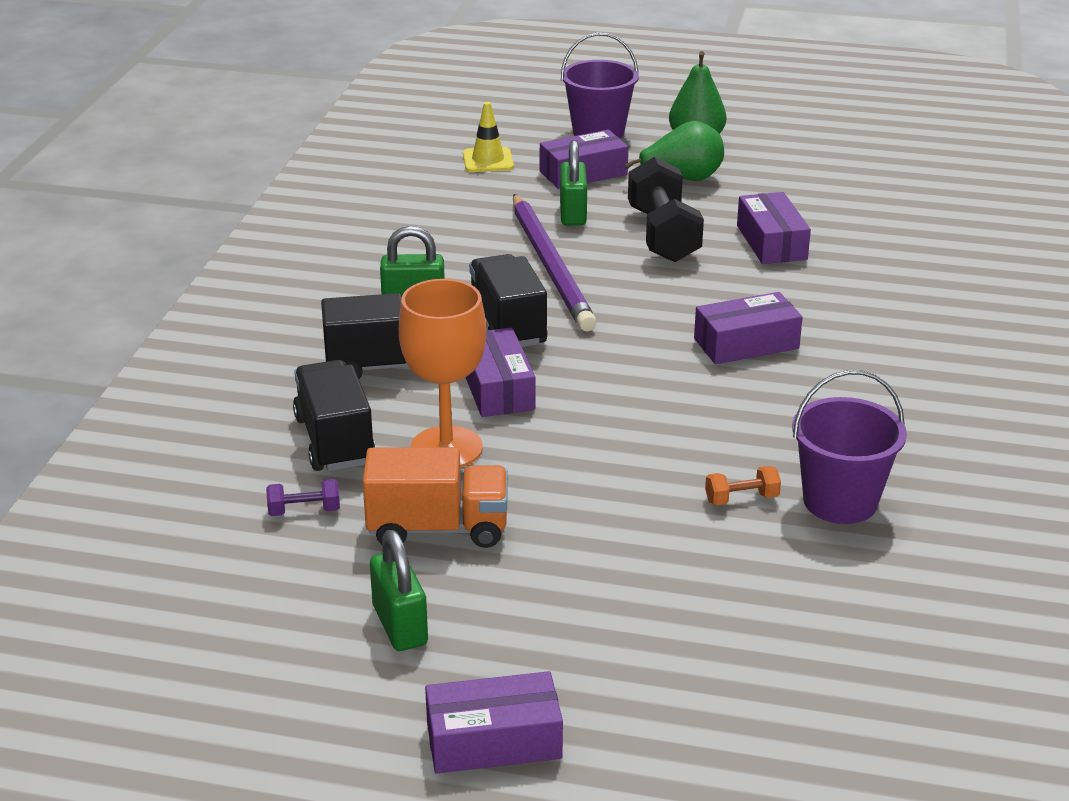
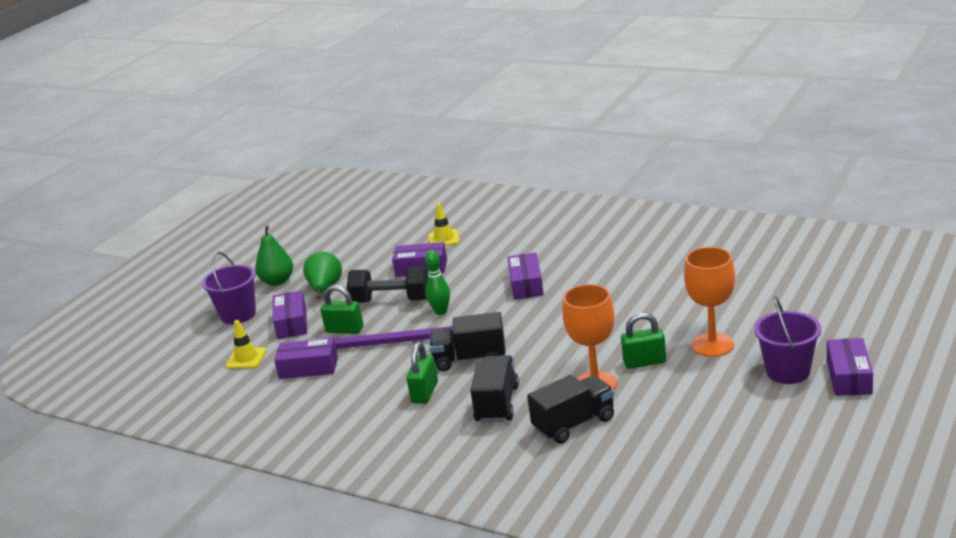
camera: 70 degrees left, 5 degrees down
(304, 511) = (644, 435): purple dumbbell -> none
(335, 441) = (574, 424): black truck -> black truck turned 150 degrees clockwise
(400, 625) = (757, 403): green padlock -> green padlock (644, 362)
(438, 528) = (673, 389): orange truck -> none
(497, 388) = (538, 365): purple box -> purple box (308, 367)
(584, 561) = (712, 345): none -> orange goblet
(640, 280) = (441, 312): none -> green bowling pin
(741, 499) = (670, 298): orange dumbbell -> none
(840, 501) = (679, 273): purple bucket -> purple bucket (788, 371)
(876, 246) = (444, 239): none -> yellow traffic cone

